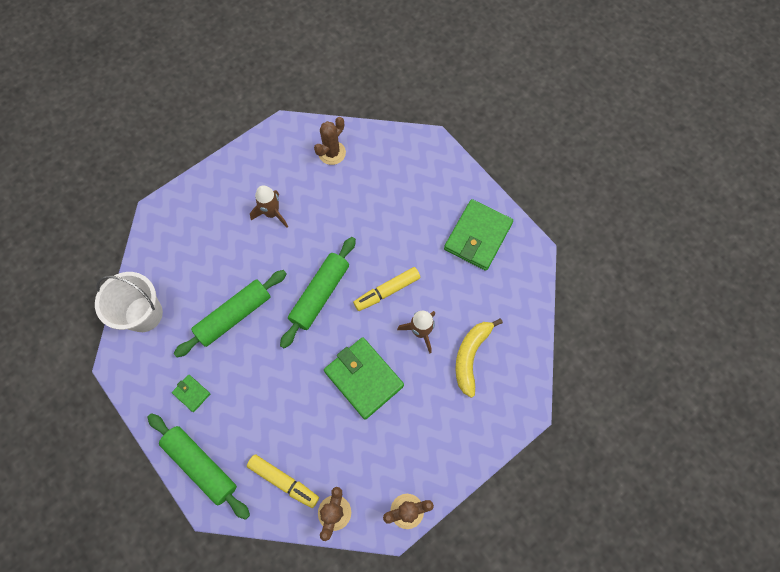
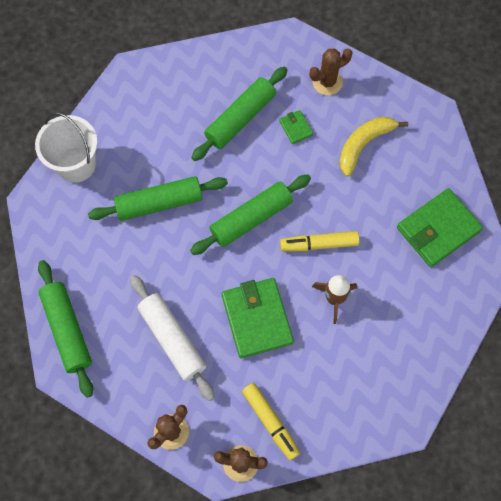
camera: 25 degrees right, 0 degrees up
(191, 393) = (88, 259): green wallet -> green wallet (296, 128)
(272, 213) = (240, 118): brown rocket -> green rolling pin
(284, 481) = (137, 380): yellow marker -> yellow marker (270, 422)
(299, 430) = (172, 339): none -> white rolling pin
(470, 356) = (373, 345): yellow banana -> yellow banana (364, 144)

